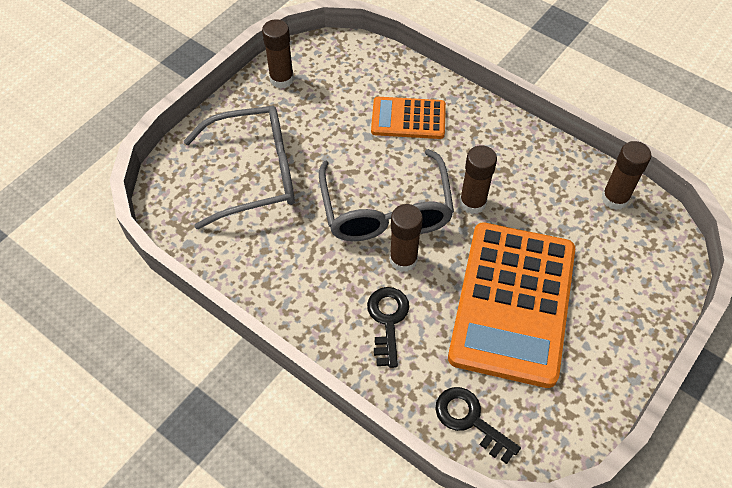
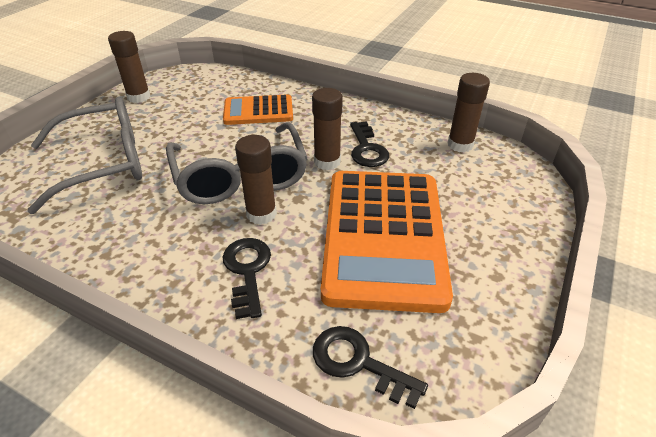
camera: 10 degrees left, 15 degrees down
(515, 191) = (367, 149): none -> black key

